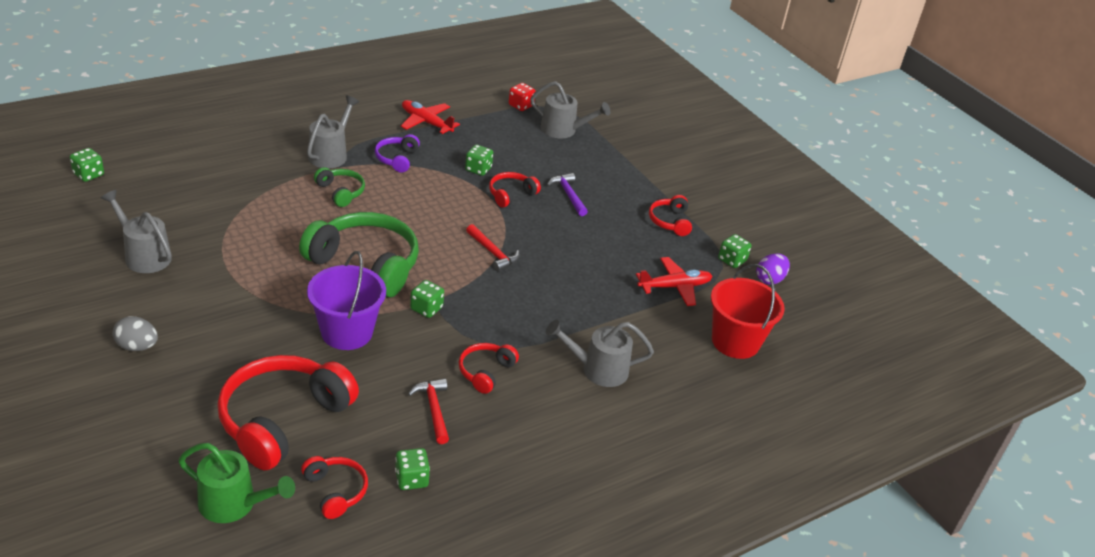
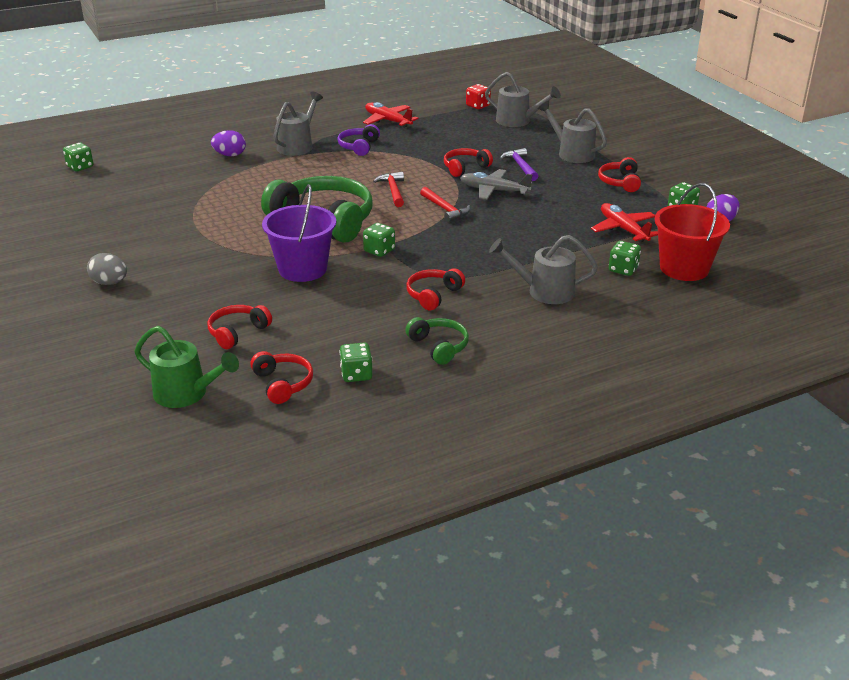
camera: 10 degrees right, 5 degrees down
(144, 255) = (122, 220): grey watering can -> grey watering can (571, 153)
(257, 164) = (230, 155): none -> purple egg
(282, 419) = (237, 332): red headphones -> red headphones, size x0.49
(341, 192) = (305, 171): green headphones -> green headphones (439, 346)
(433, 409) = (381, 323): red hammer -> red hammer (393, 191)
(478, 169) = (435, 151): green dice -> green dice (623, 269)
(542, 228) = (494, 191): none -> grey plane
(674, 287) = (623, 229): red plane -> red plane turned 105 degrees counterclockwise

